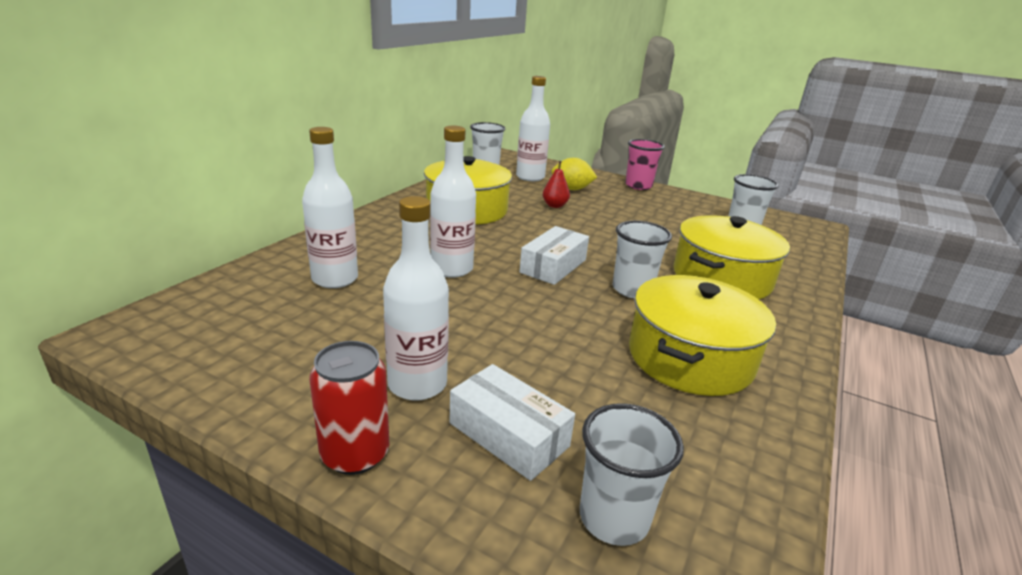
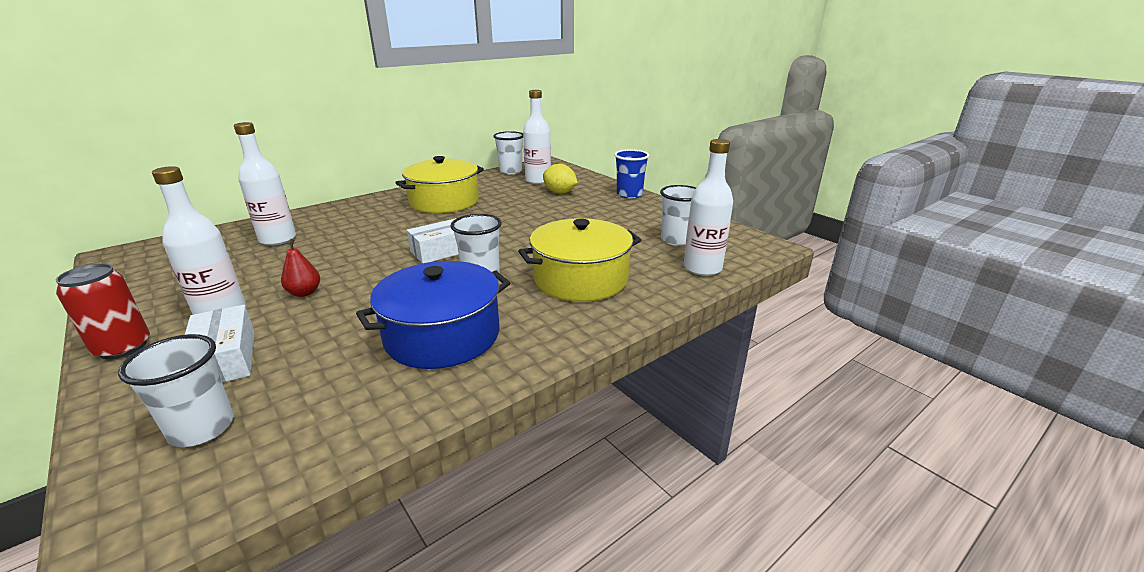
camera: 25 degrees right, 0 degrees up
(452, 269) = (365, 242): white bottle -> white bottle (702, 268)
(555, 205) = (522, 204): red pear -> red pear (304, 293)
(638, 186) = (629, 194): pink cup -> blue cup
(690, 357) = (442, 335): yellow pot -> blue pot

